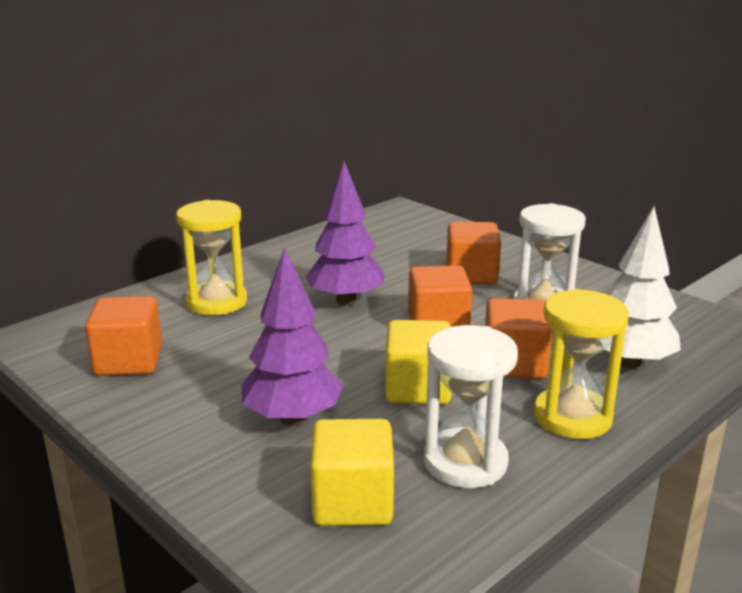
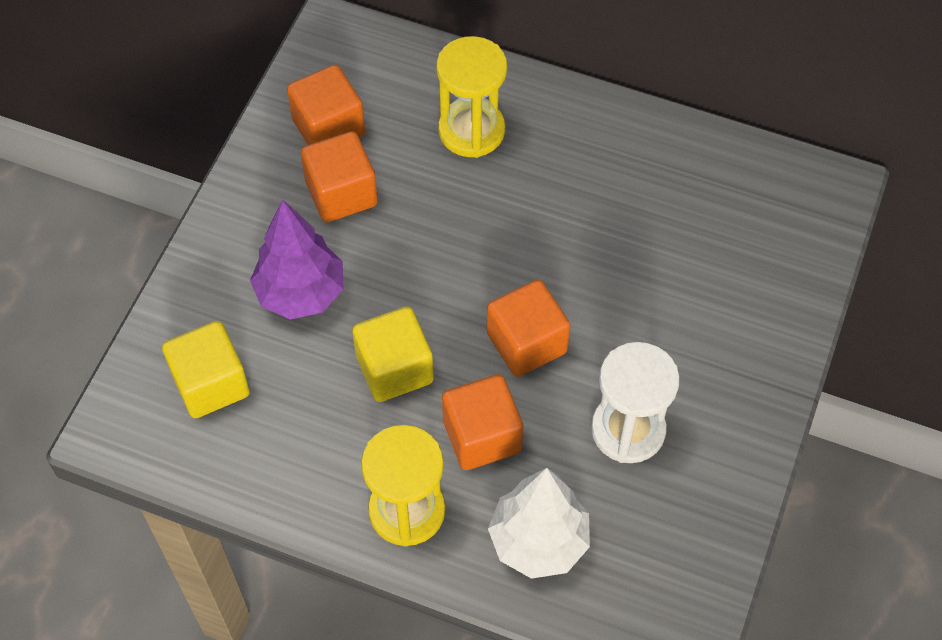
camera: 65 degrees right, 35 degrees up
(345, 301) = (537, 239): purple tree -> none
(465, 462) = (297, 444): white hourglass -> none
(471, 275) = (672, 333): orange cube -> orange cube (341, 193)

